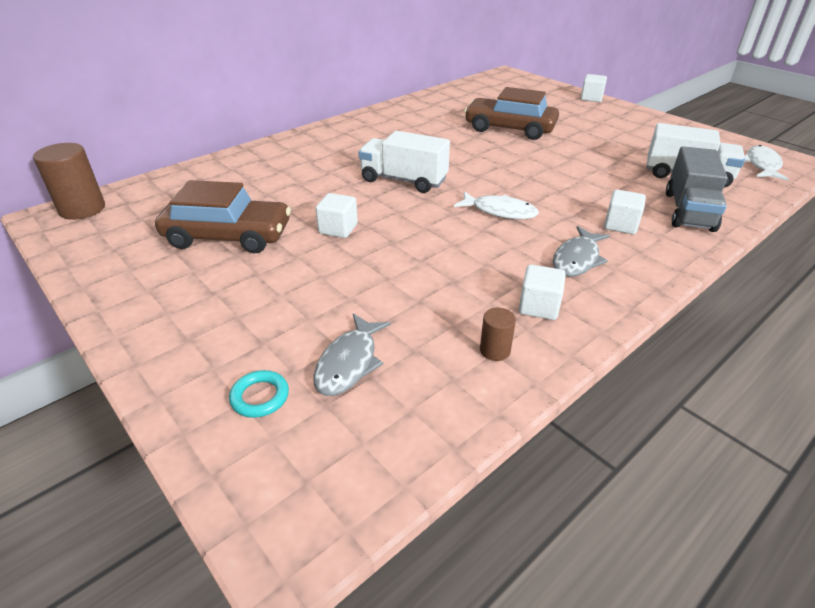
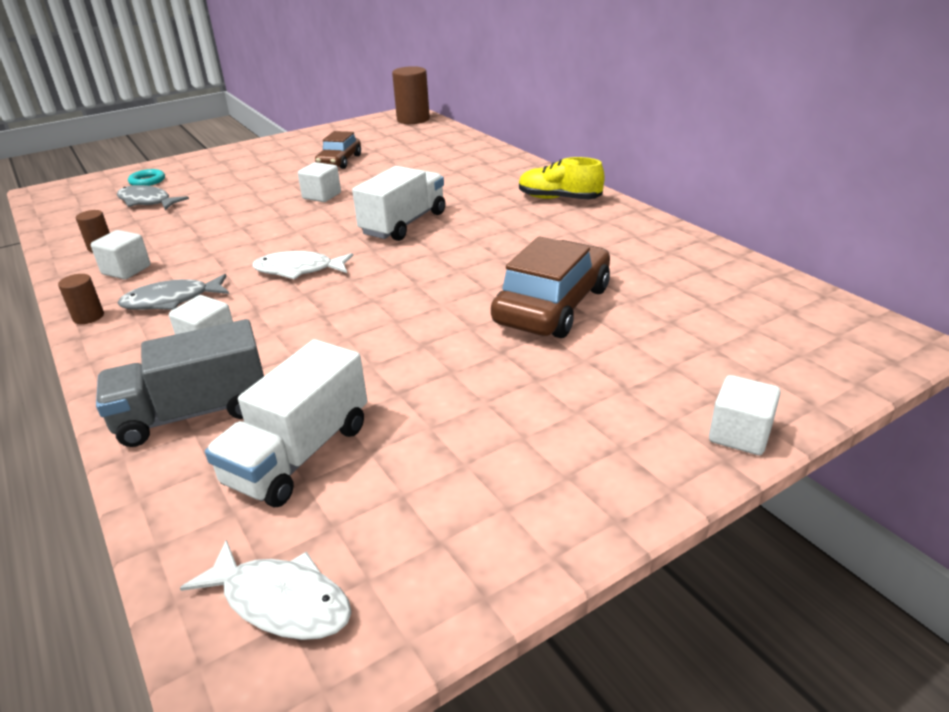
camera: 100 degrees right, 5 degrees down
(228, 236) = (339, 161): brown car -> brown car, size x0.60
(352, 130) = (559, 199): none -> yellow shoe
(500, 211) = (298, 270): white fish -> white fish turned 60 degrees clockwise
(577, 259) = (171, 300): grey fish -> grey fish turned 60 degrees counterclockwise
(628, 297) = (88, 317): none -> brown cylinder
(688, 211) = (194, 413): grey truck -> grey truck turned 45 degrees counterclockwise

